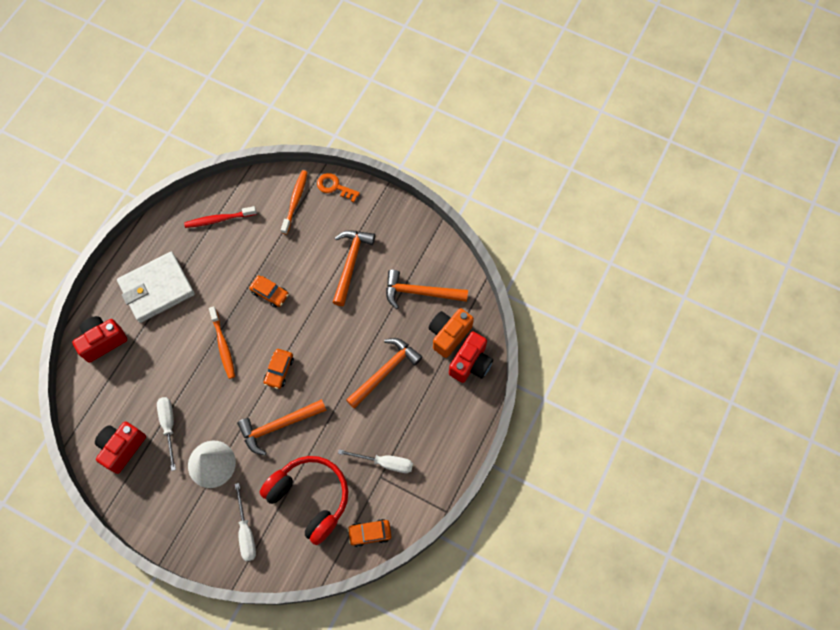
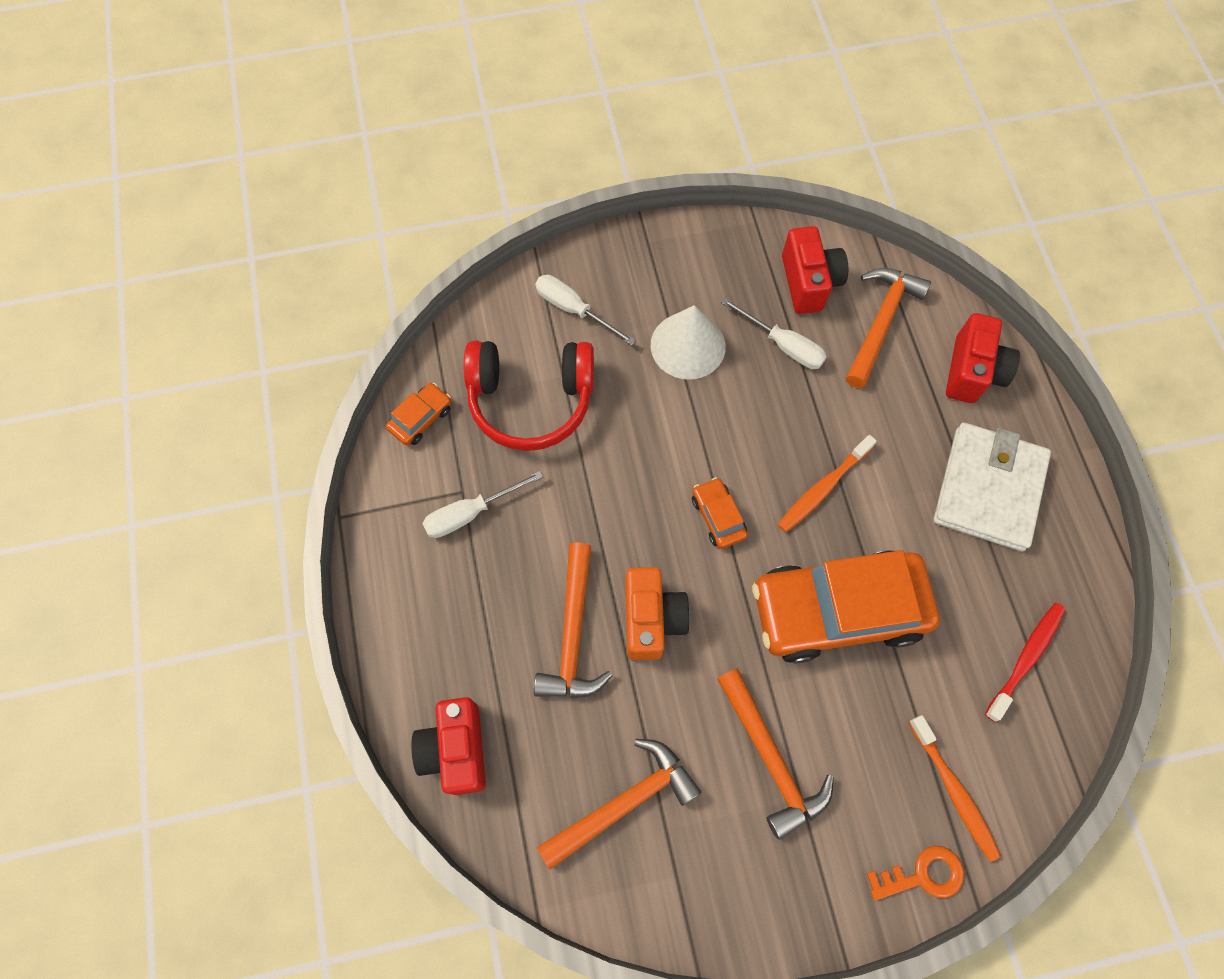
camera: 140 degrees right, 0 degrees up
(223, 345) = (823, 488): orange toothbrush -> orange toothbrush turned 75 degrees counterclockwise
(270, 293) = (838, 610): orange car -> orange car, size x2.40
(278, 426) = (650, 449): orange hammer -> orange hammer (880, 323)
(449, 335) = (524, 768): orange camera -> orange camera (651, 619)

